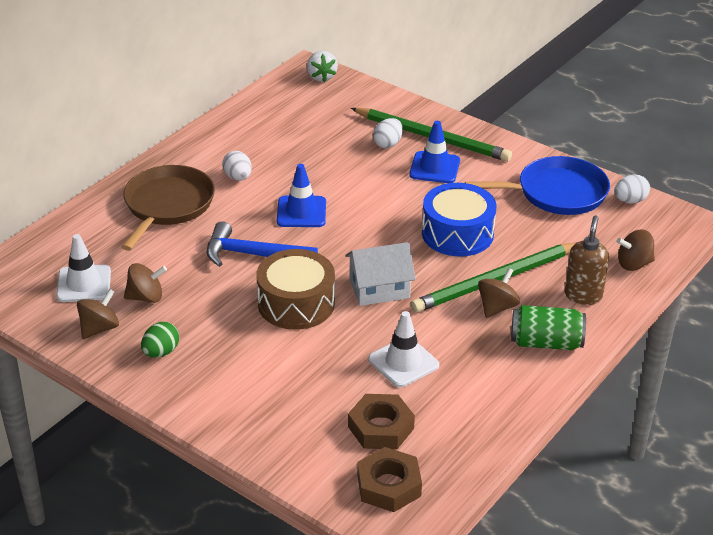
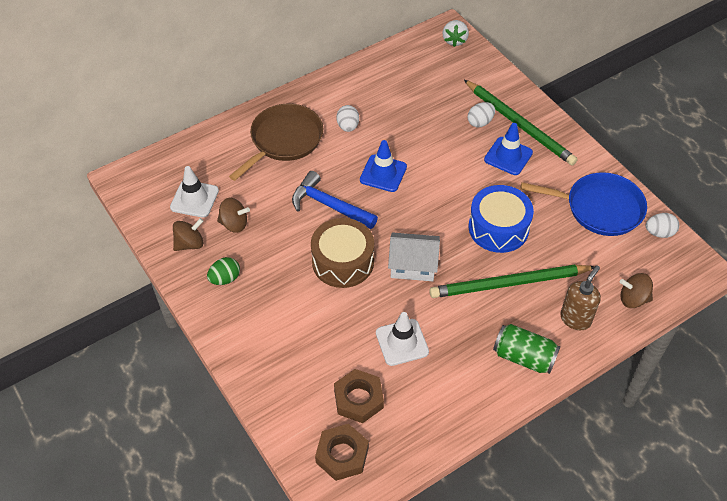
camera: 20 degrees right, 15 degrees up
(497, 307) = (499, 310): brown spinning top -> none

